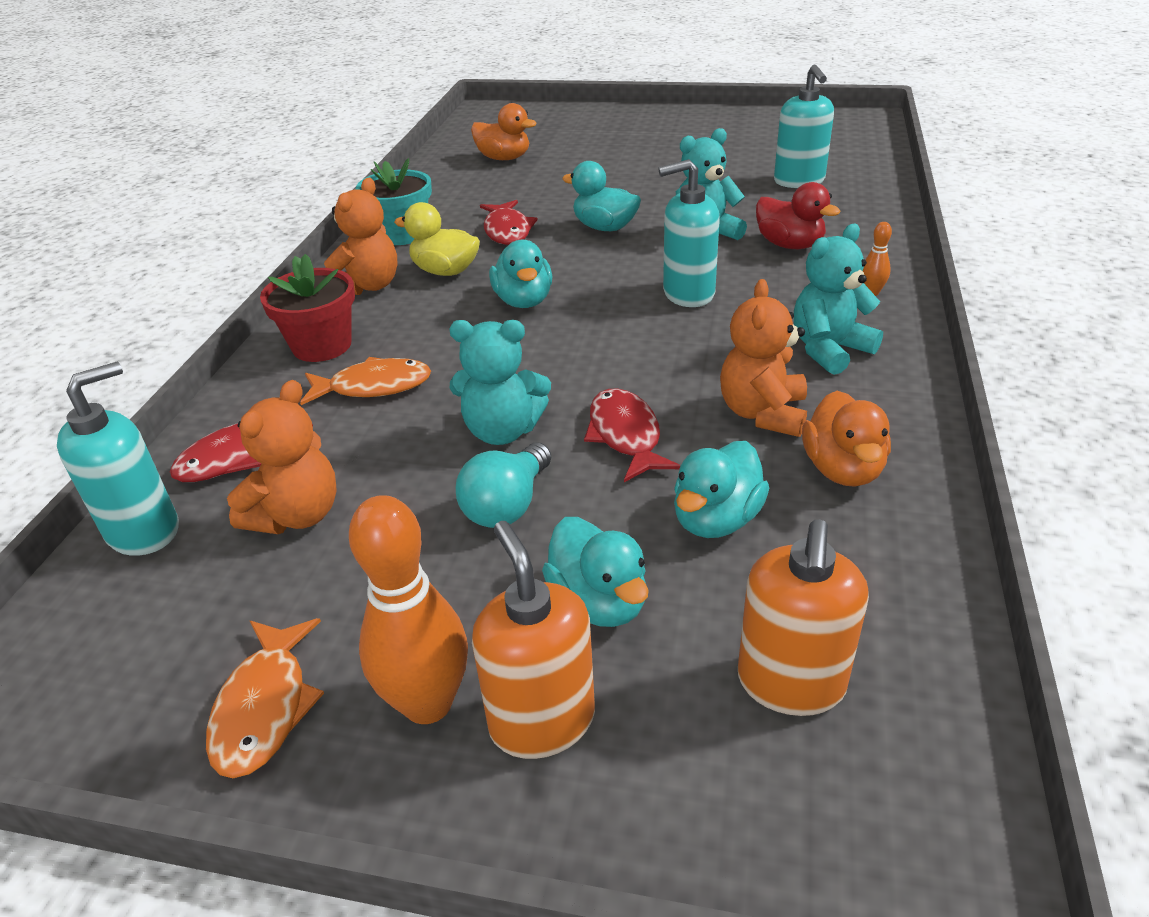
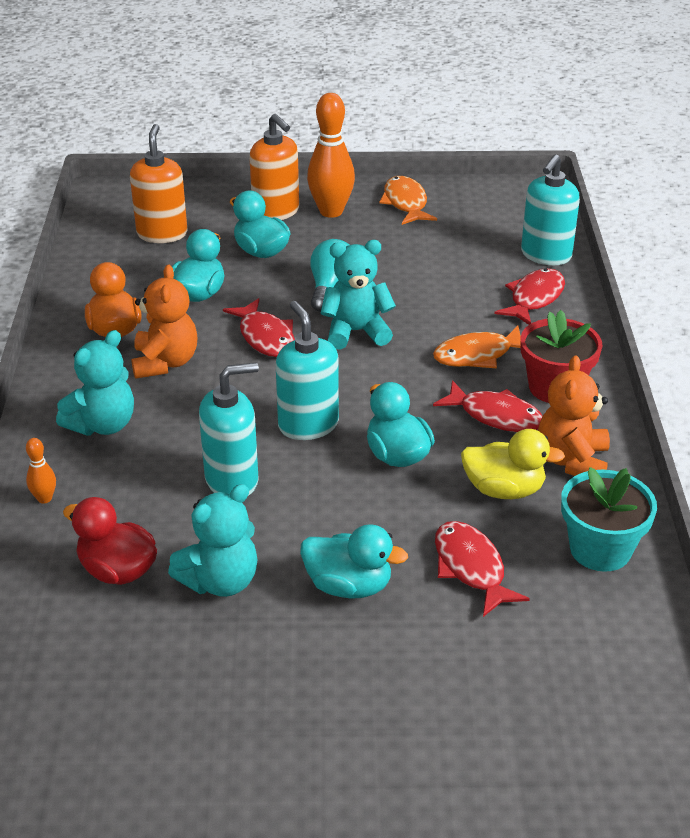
camera: 165 degrees right, 0 degrees up
(297, 515) = (459, 271): orange teddy bear -> none
(405, 325) = (495, 416): none -> red fish
(504, 158) = (578, 769): orange duck -> none
(799, 181) = (82, 730): turquoise soap dispenser -> turquoise soap dispenser (308, 425)

